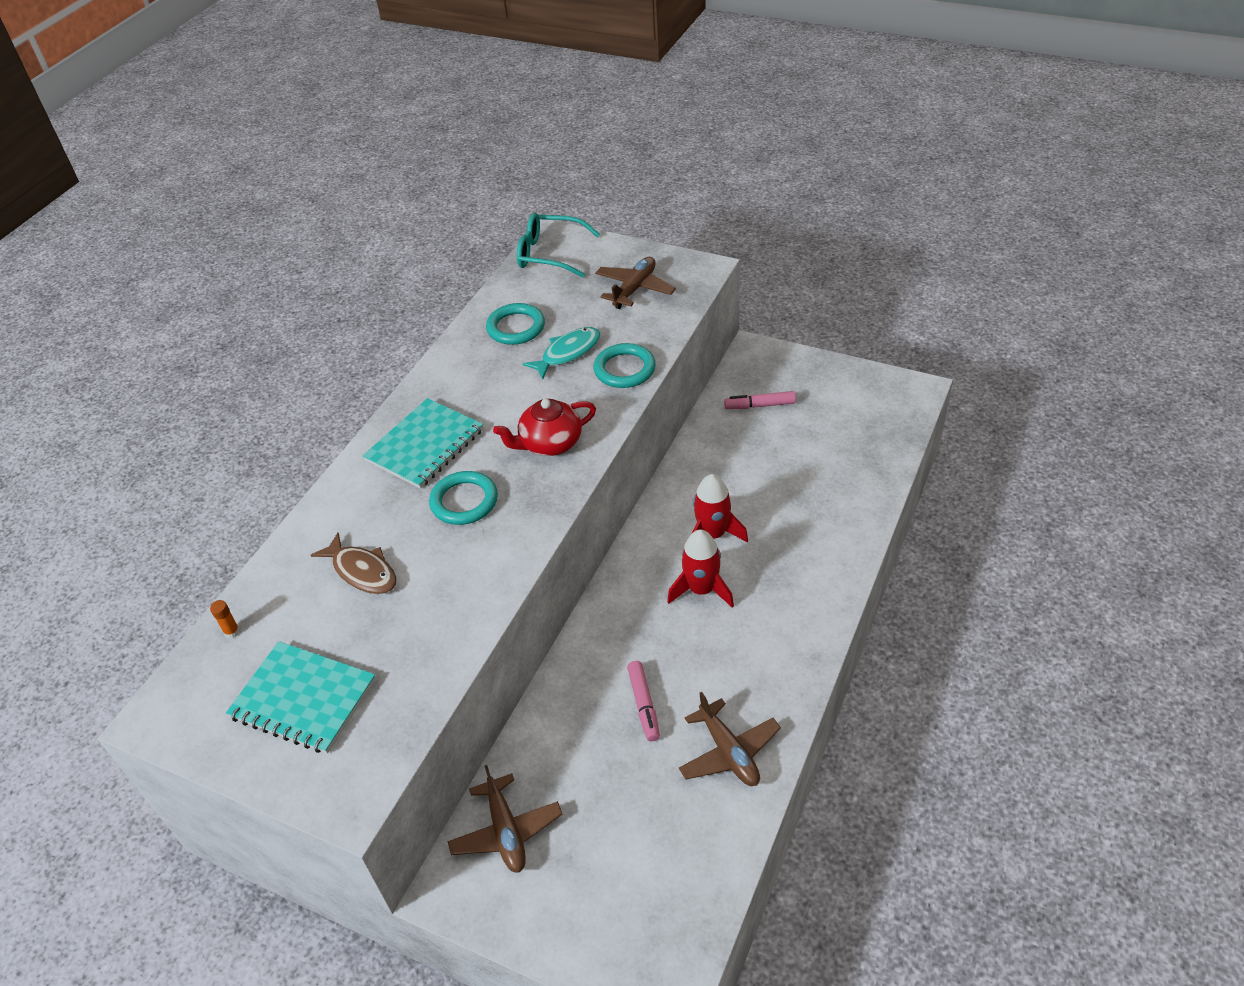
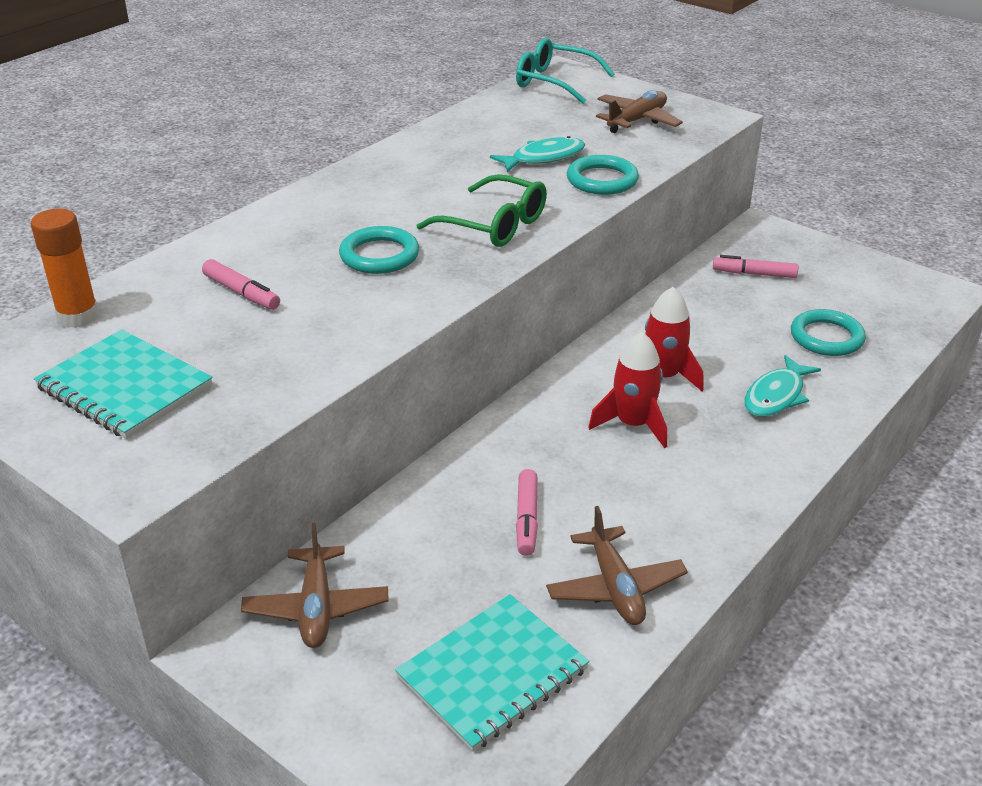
camera: 10 degrees right, 10 degrees down
(232, 631) = (78, 316): orange glue stick -> orange glue stick, size x2.24
(362, 571) = (242, 293): brown fish -> pink marker
(425, 445) = (357, 204): turquoise notebook -> turquoise notebook (492, 673)
(516, 327) = (495, 130): turquoise ring -> turquoise ring (826, 337)
(550, 443) = (494, 225): red teapot -> green glasses
(806, 533) = (776, 396): none -> turquoise fish

